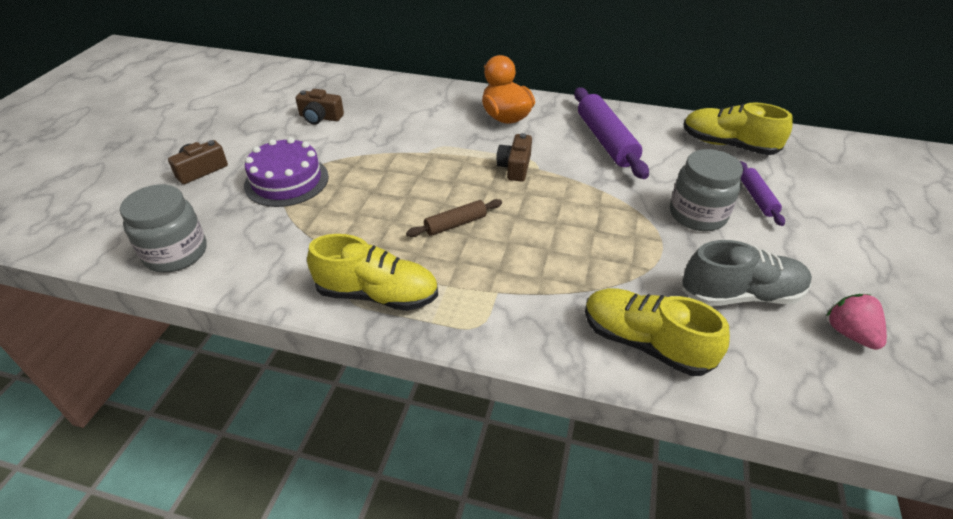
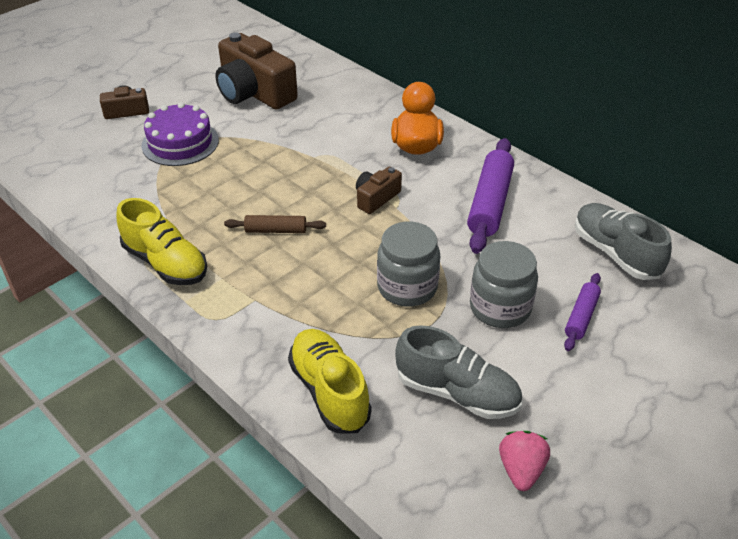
camera: 30 degrees right, 0 degrees up
(176, 253) = (59, 174): grey jar -> grey jar (407, 287)
(320, 117) = (254, 92): brown camera -> brown camera, size x2.01
(728, 145) = (615, 253): yellow shoe -> grey shoe

